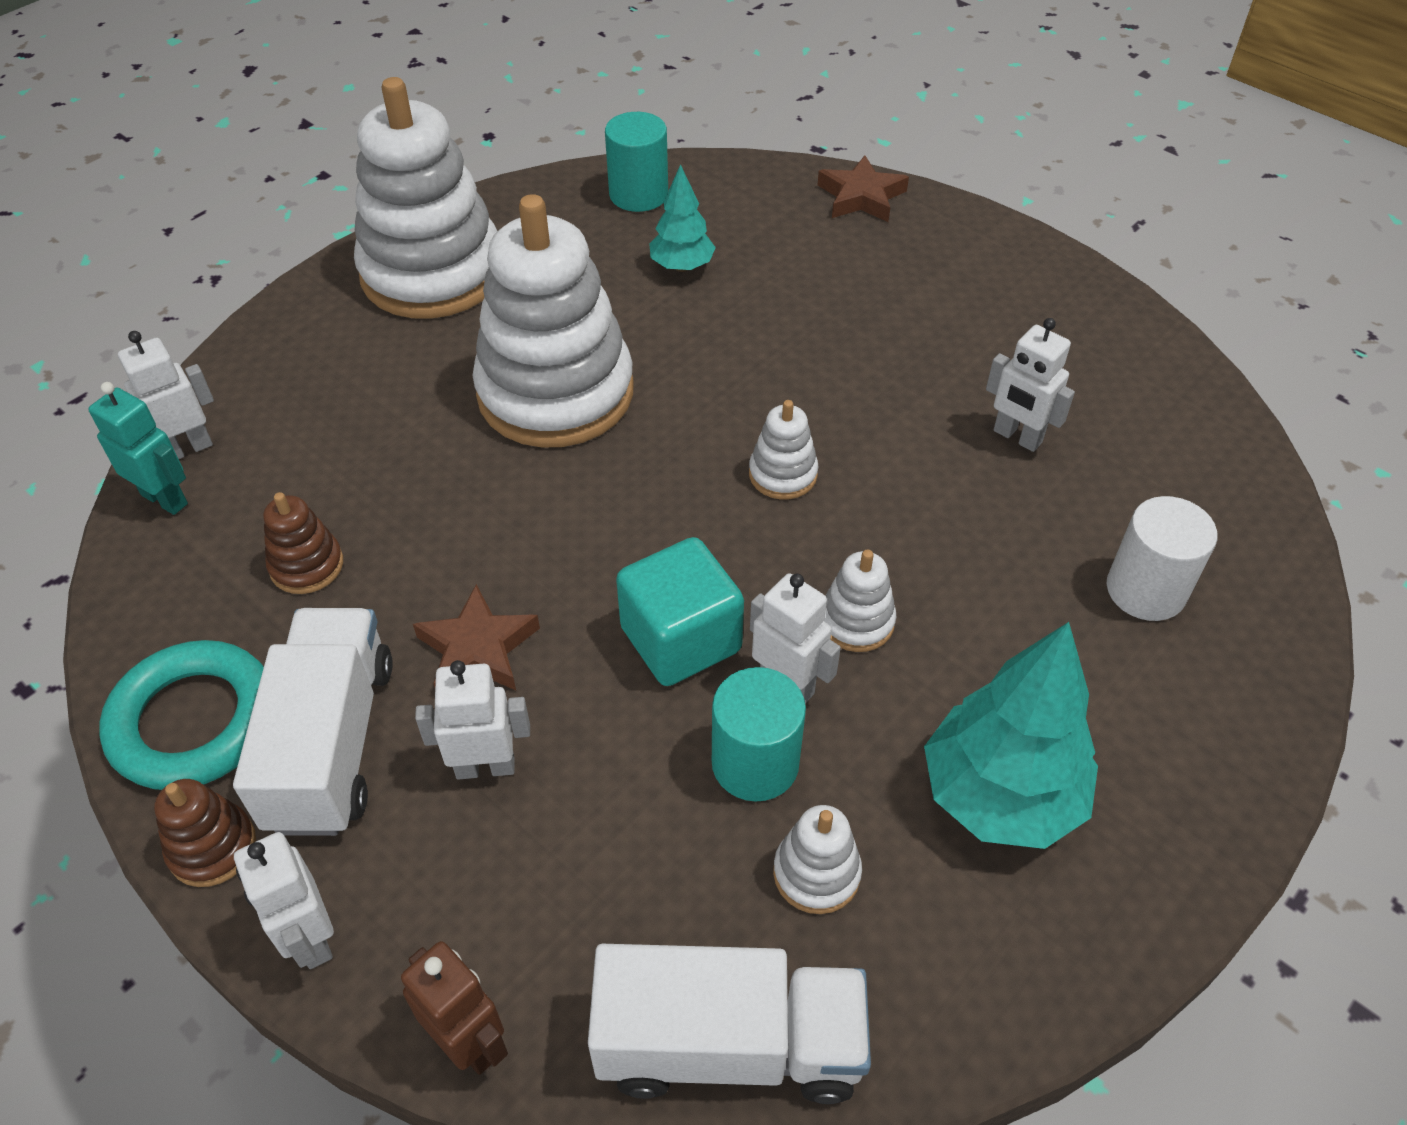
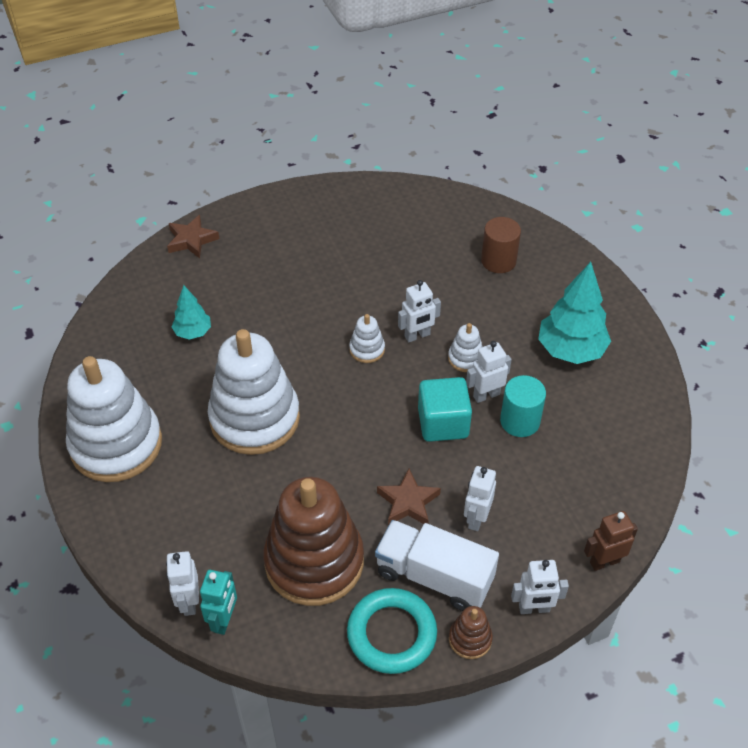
camera: 65 degrees left, 0 degrees up
(165, 499) = (224, 620): turquoise robot -> turquoise robot turned 135 degrees clockwise
(307, 565) = (314, 561): brown stacking toy -> brown stacking toy, size x2.41
(638, 194) = (117, 329): turquoise cylinder -> none
(729, 1044) = (637, 476): white truck -> none
(816, 873) = (579, 421): white stacking toy -> none
(1017, 437) = (394, 260): white robot -> white robot (417, 336)
(1145, 590) = (498, 261): white cylinder -> brown cylinder

